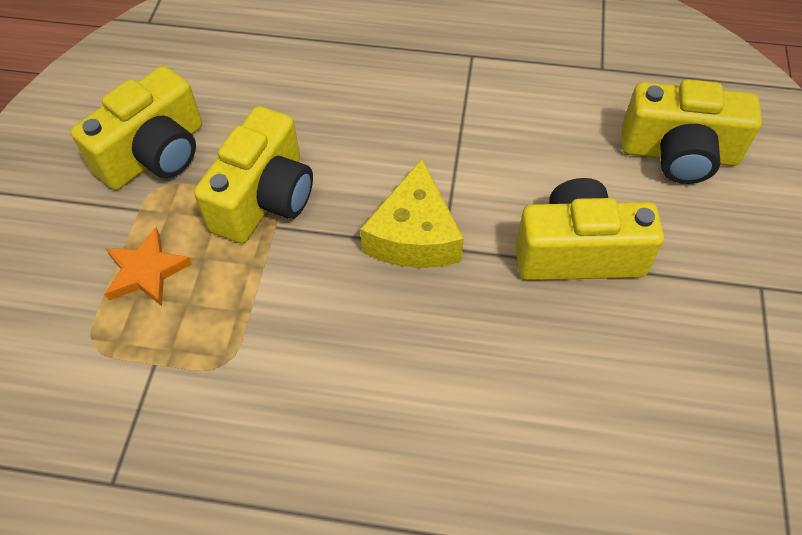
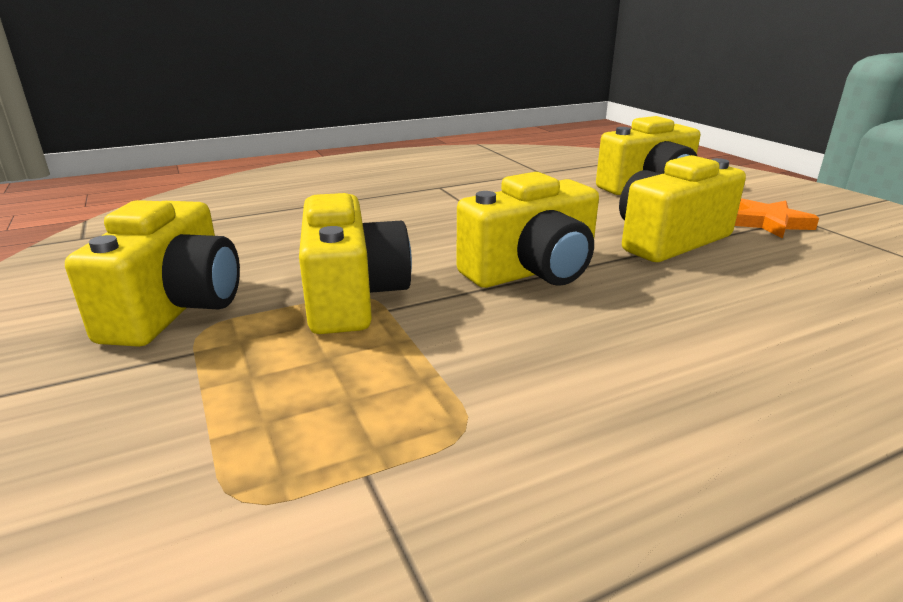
camera: 35 degrees left, 30 degrees down
(146, 271) = (259, 395): orange star -> orange star (768, 223)
(414, 235) = (532, 271): yellow cheese -> yellow camera

